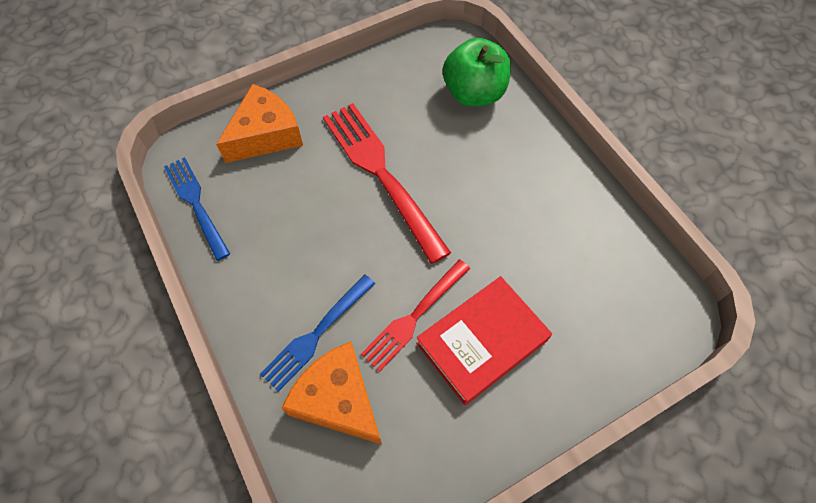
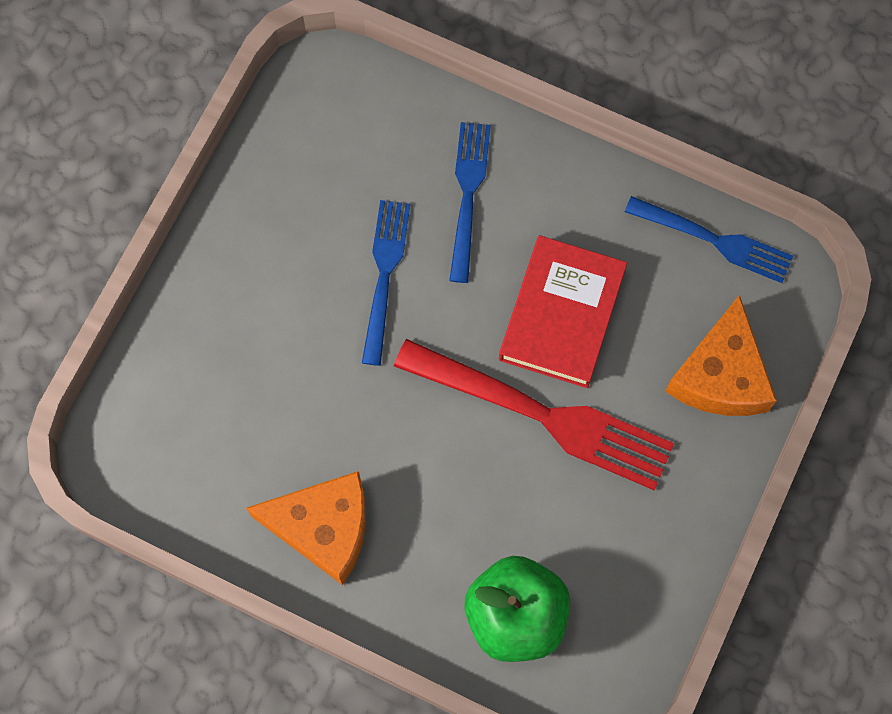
camera: 145 degrees right, 10 degrees up
(338, 399) = (399, 153): orange cheese -> orange cheese (323, 528)
(414, 316) = (384, 275): red fork -> blue fork
(482, 342) = (299, 294): red book -> red book (562, 315)

